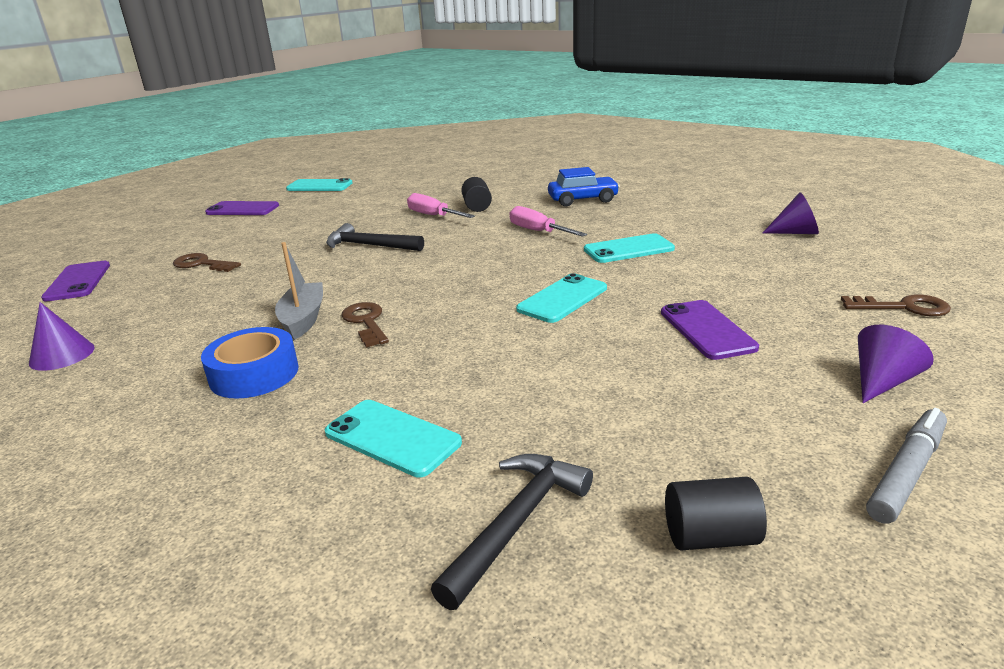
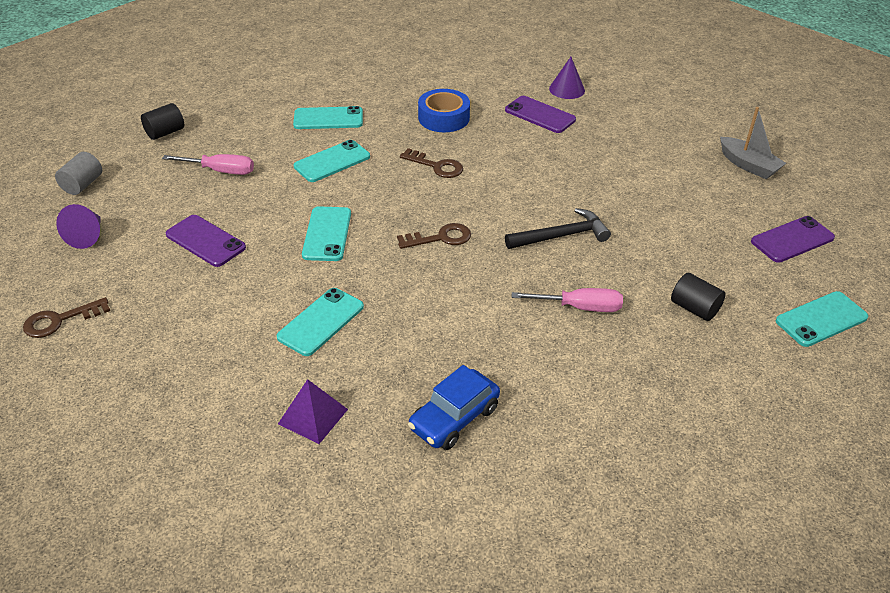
camera: 140 degrees right, 15 degrees up
(78, 281) = (694, 122): purple phone -> purple phone (540, 115)
(202, 264) = (650, 166): brown key -> brown key (440, 238)
(303, 319) = (480, 154): grey boat -> grey boat (748, 165)
(470, 368) = (332, 161): none -> turquoise phone
(477, 207) = (560, 346): black cylinder -> black cylinder (694, 308)
(517, 523) = (242, 112): black hammer -> none
(538, 231) = (435, 320): pink screwdriver -> pink screwdriver (220, 171)
(674, 216) = (313, 416): none -> purple pyramid
(795, 232) = (159, 428): purple cone -> none
(907, 472) = (82, 184): grey marker -> grey cylinder

